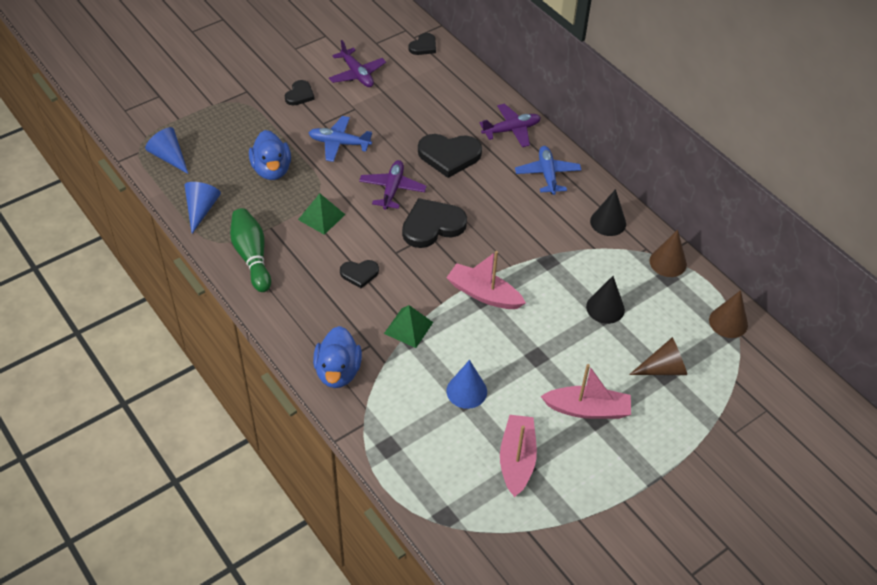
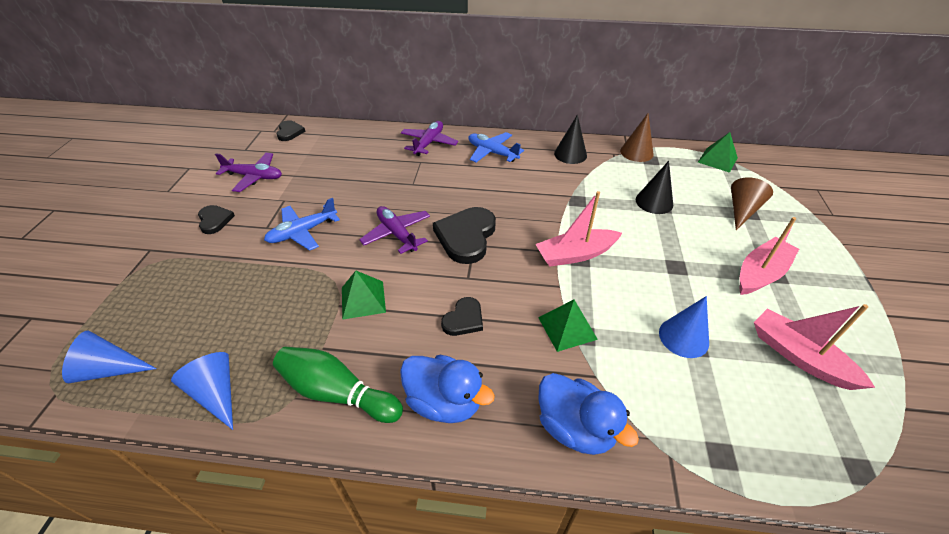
camera: 45 degrees left, 5 degrees down
(272, 170) = (259, 296): blue duck -> blue duck (444, 402)
(449, 156) = (408, 184): black heart -> none
(728, 322) = (717, 160): brown cone -> green pyramid

